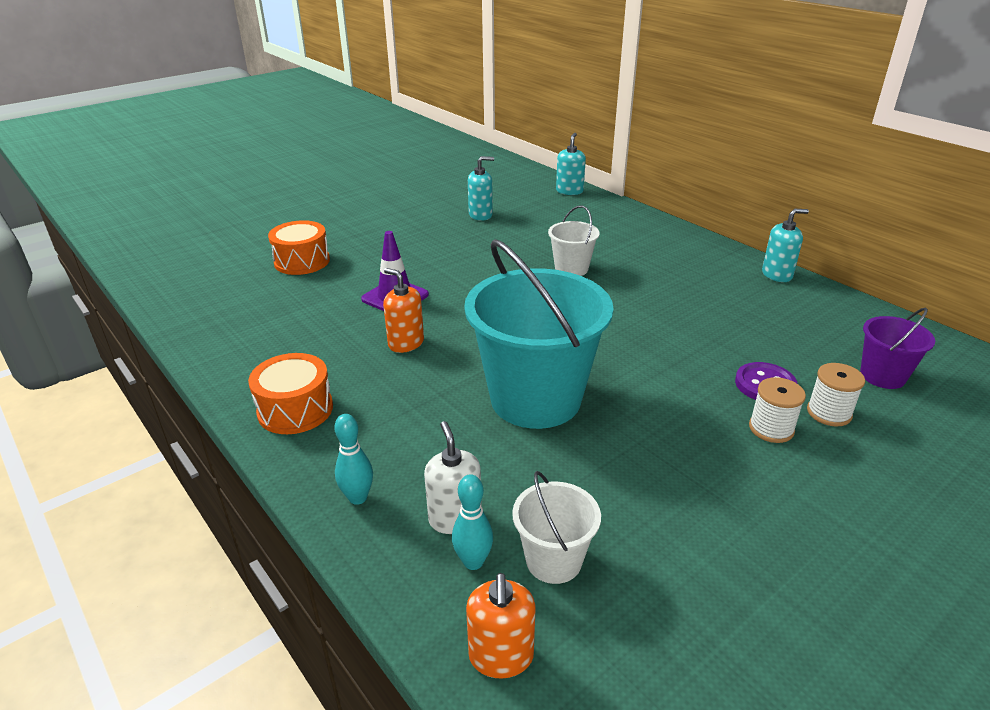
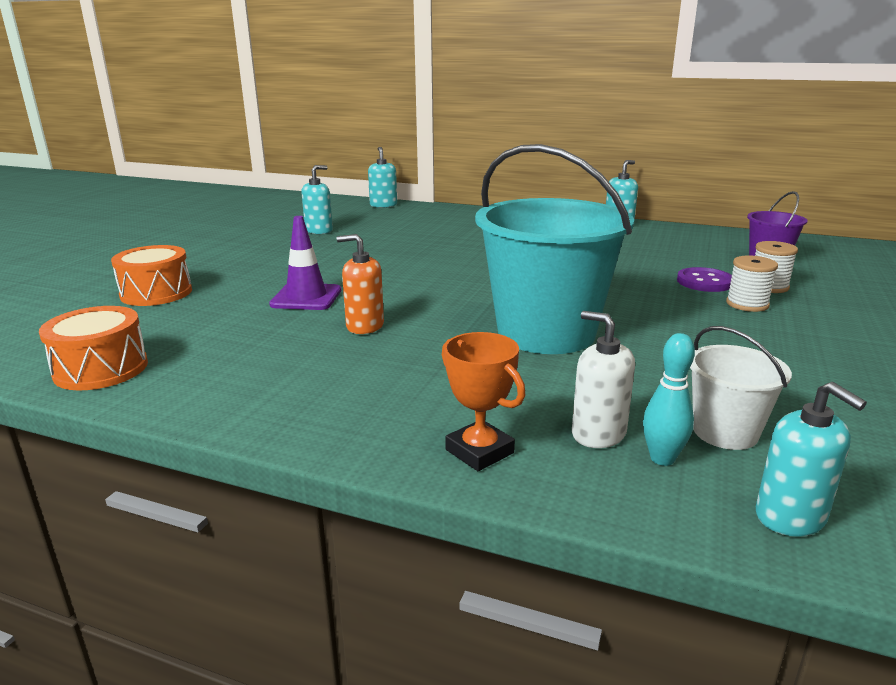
camera: 30 degrees left, 10 degrees down
(295, 409) = (307, 405): orange drum -> orange drum (101, 369)
(358, 498) = (479, 451): turquoise bowling pin -> orange trophy
(501, 656) = (790, 517): orange soap dispenser -> turquoise soap dispenser
(571, 269) = (454, 248): white bucket -> none

